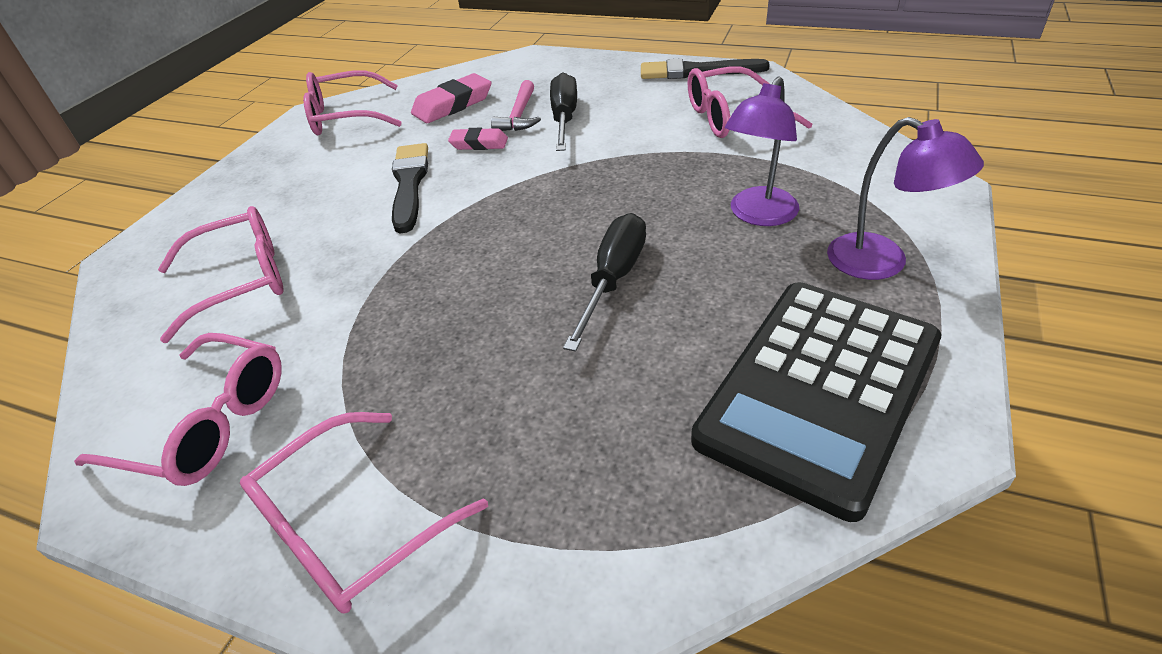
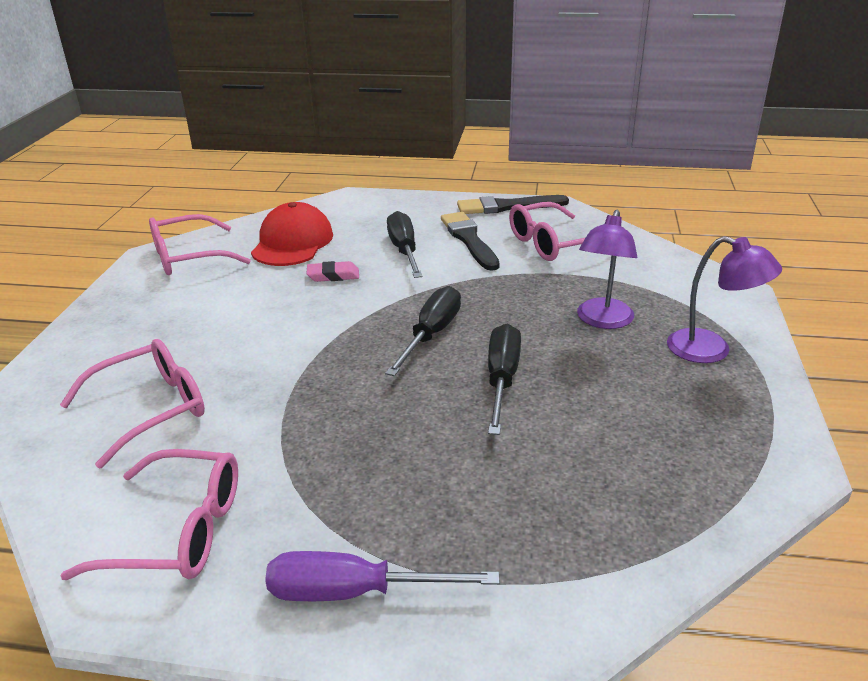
camera: 15 degrees left, 10 degrees down
(351, 526) = (355, 592): pink glasses -> purple screwdriver
(409, 184) = (281, 314): black brush -> black brush (469, 240)
(453, 105) = (292, 242): pink eraser -> red cap
(519, 116) = (361, 250): pink hammer -> none
(555, 219) = (431, 335): none -> black screwdriver
(819, 390) = (696, 446): black calculator -> none

